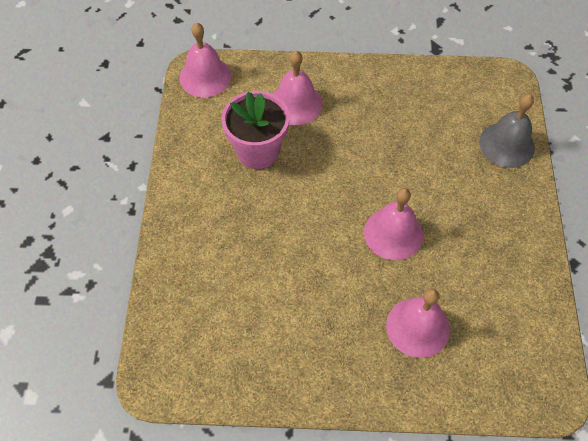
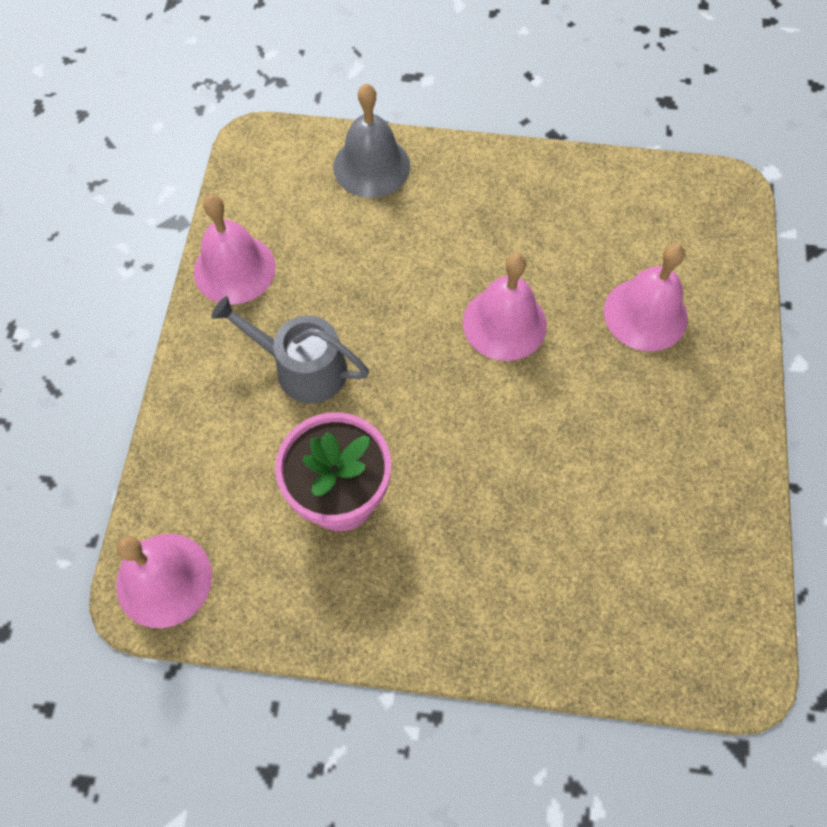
camera: 85 degrees left, 5 degrees up
(296, 103) = (252, 432): pink bell -> pink bell (234, 269)
(341, 123) = (302, 368): none -> grey watering can

